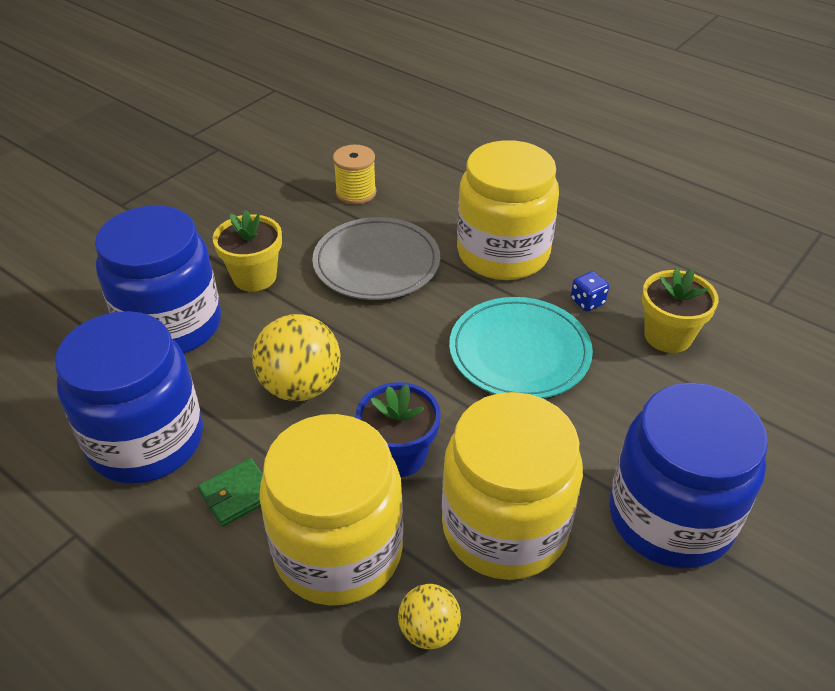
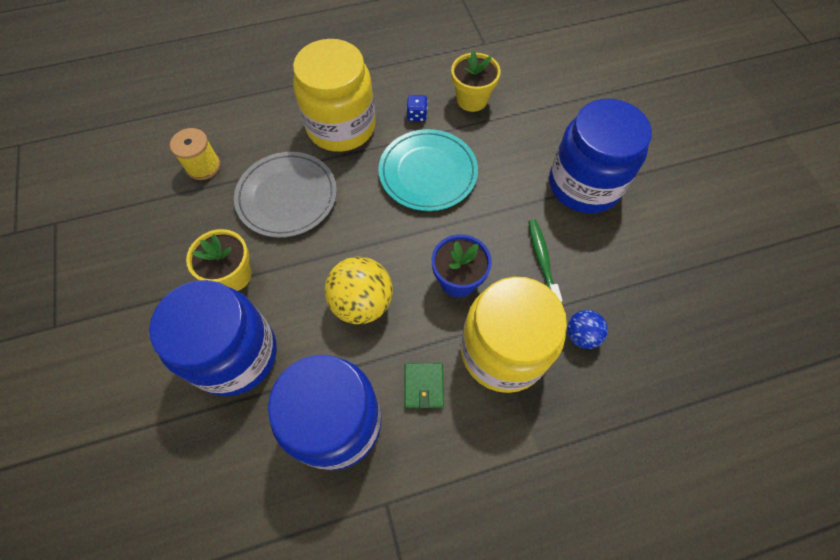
camera: 55 degrees left, 20 degrees up
(429, 630) = (581, 335): yellow ball -> blue ball
(504, 527) = (542, 260): yellow jar -> green toothbrush

